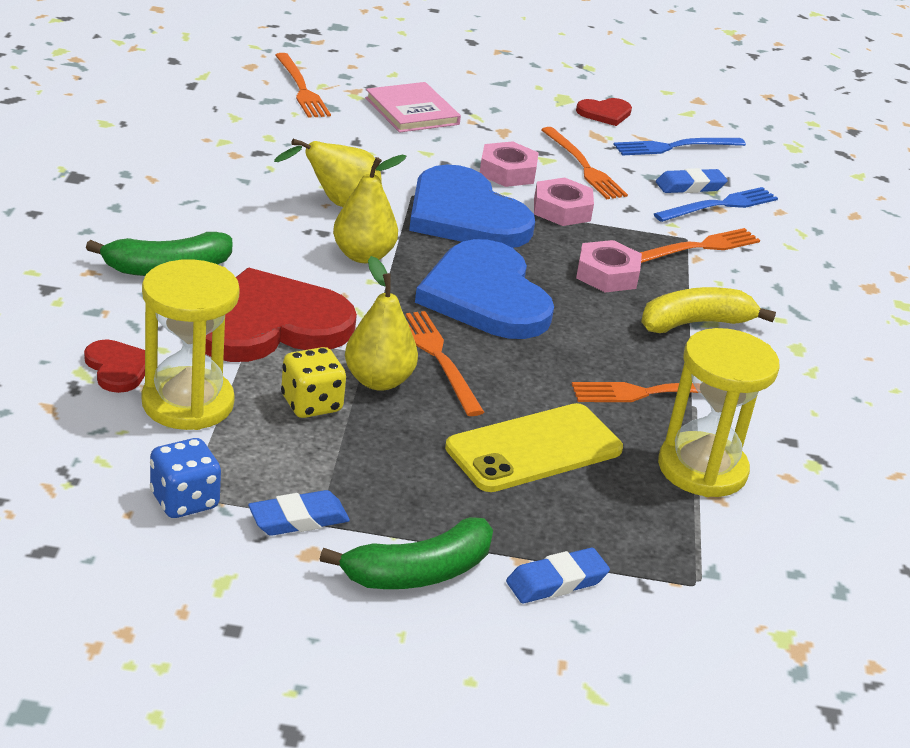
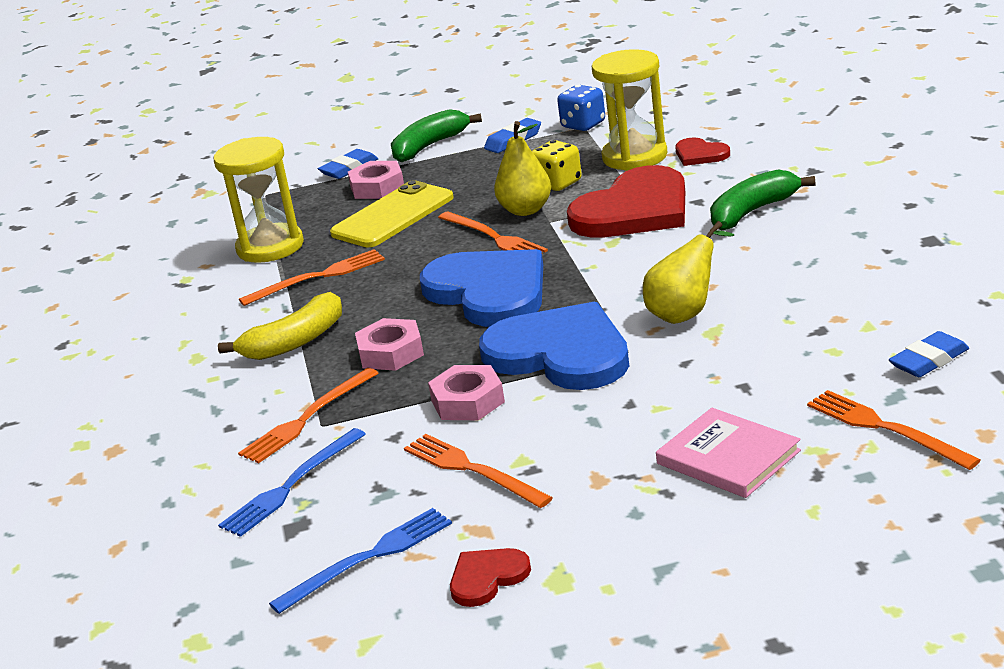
camera: 170 degrees right, 5 degrees down
(363, 256) = (617, 280): yellow pear -> none
(507, 172) = (553, 422): pink nut -> pink nut (377, 187)
(690, 186) = (333, 498): blue eraser -> blue eraser (929, 360)

